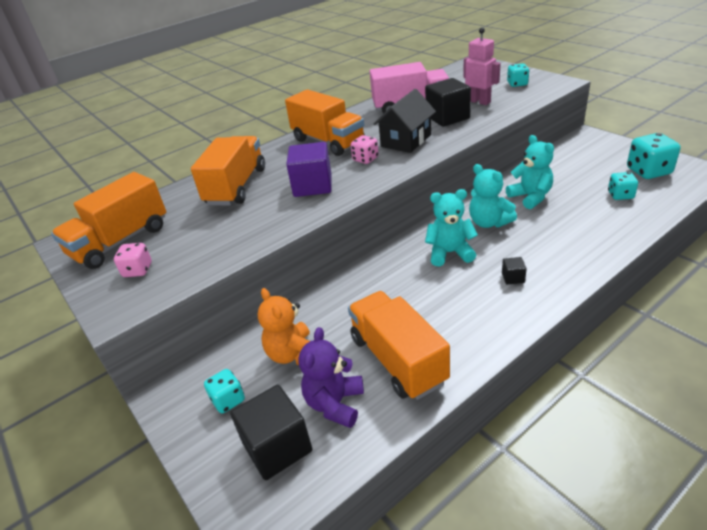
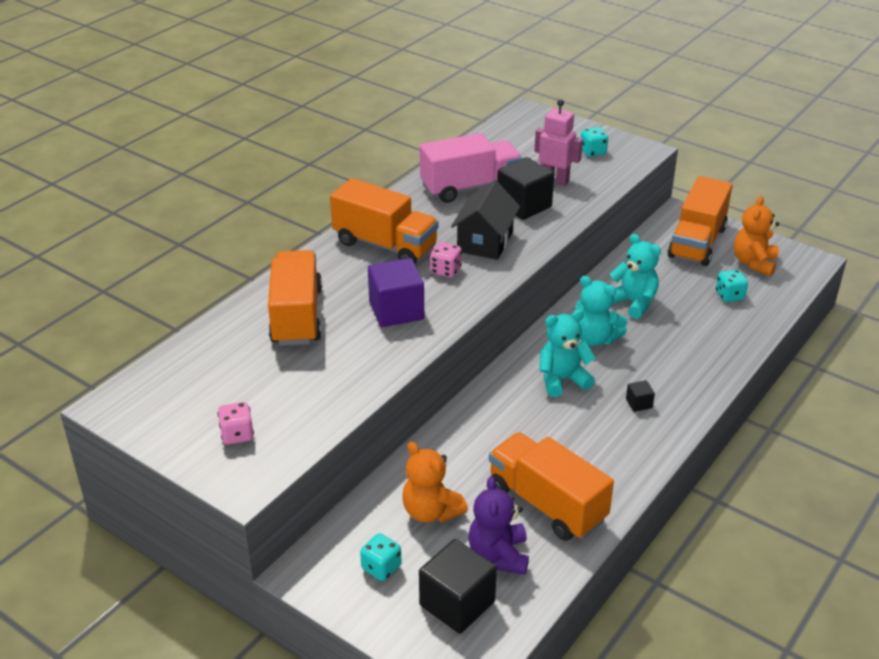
camera: 20 degrees left, 0 degrees up
(120, 241) = (187, 400): orange truck -> orange truck (697, 242)
(648, 171) = (754, 263): turquoise dice -> orange teddy bear

